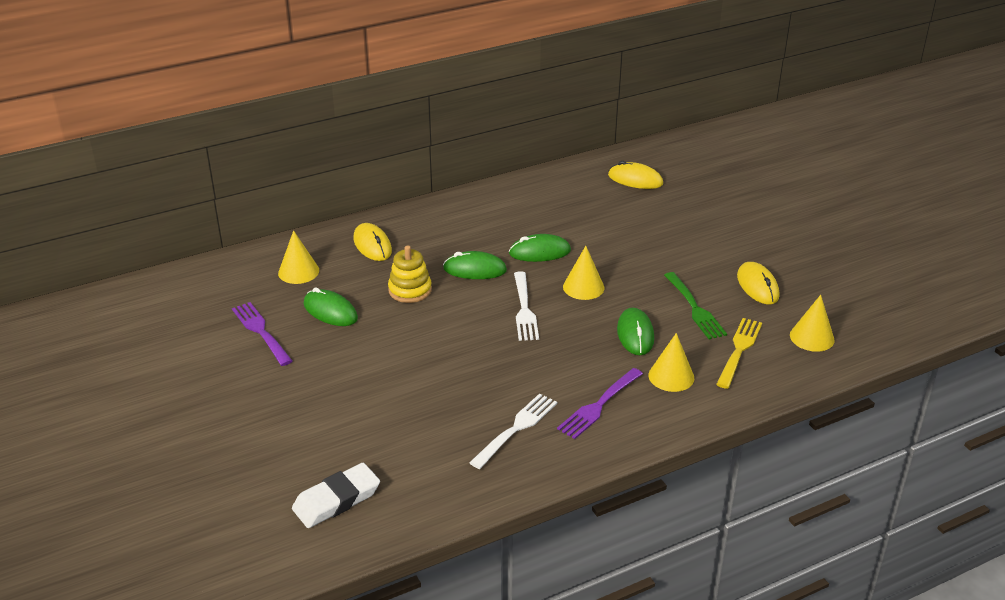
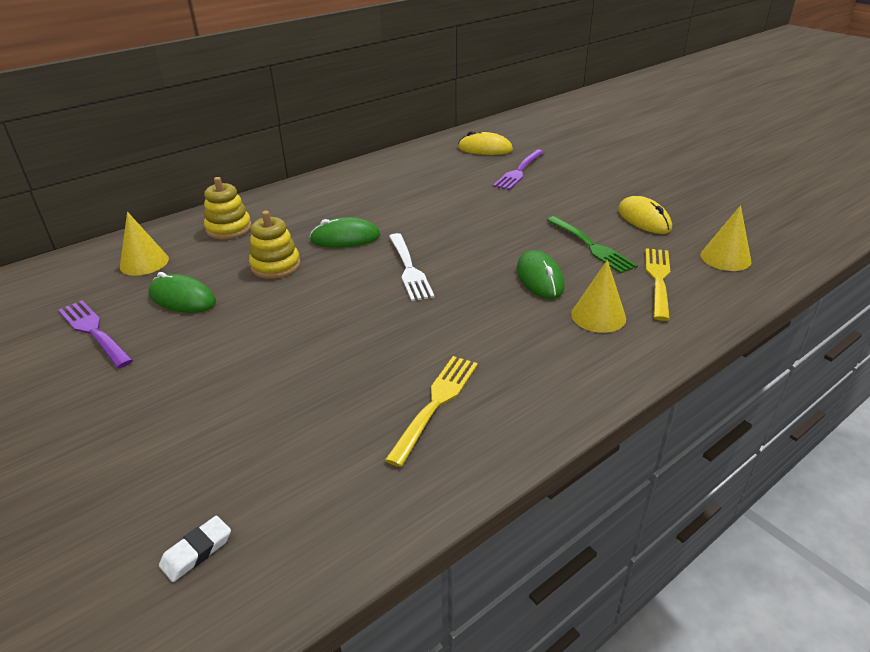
camera: 10 degrees left, 0 degrees up
(337, 500) = (197, 551): white eraser -> white eraser, size x0.53
(372, 245) = (229, 229): yellow mouse -> yellow stacking toy
(516, 429) = (435, 404): white fork -> yellow fork
(539, 252) = (411, 215): green mouse -> none
(583, 287) = (467, 241): yellow cone -> none
(599, 405) = (529, 359): purple fork -> purple fork (519, 171)

